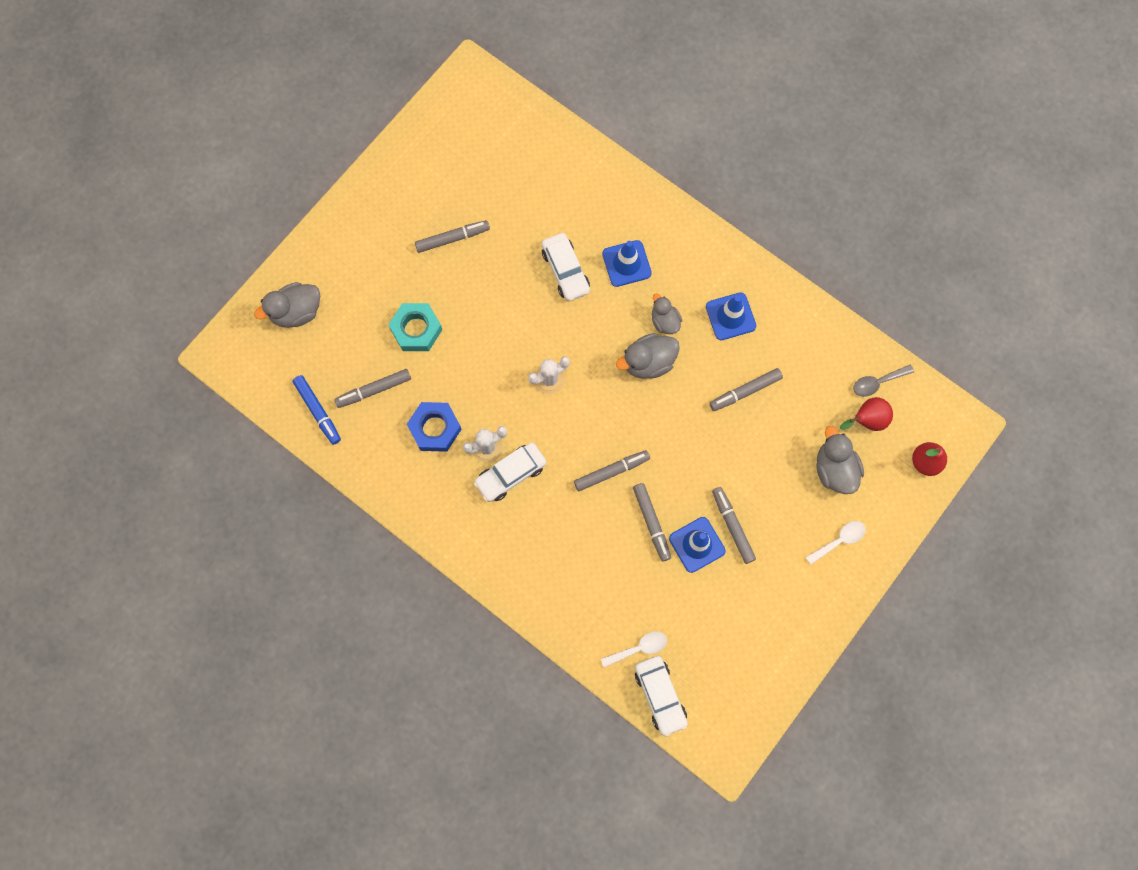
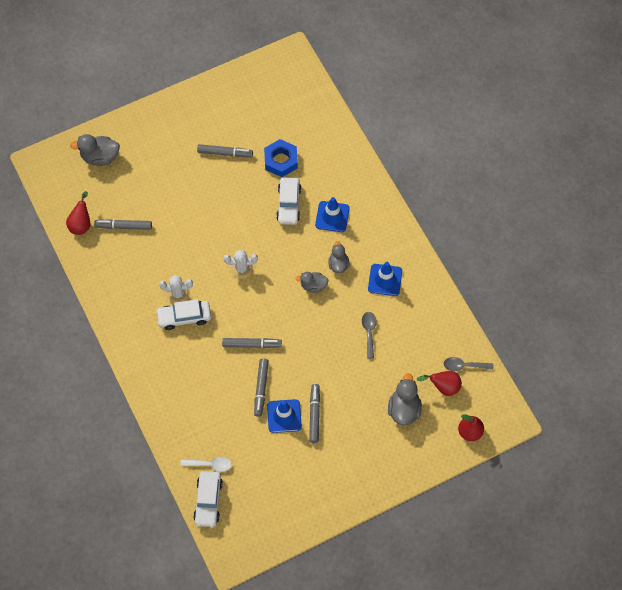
camera: 25 degrees right, 10 degrees down
(318, 411) = (81, 224): blue marker -> red pear
(416, 329) = (171, 200): turquoise nut -> none
(435, 428) = (150, 267): blue nut -> blue nut (281, 160)
(648, 362) = (313, 286): grey duck -> grey duck, size x0.66
(745, 392) = (369, 332): grey marker -> grey spoon
(839, 541) = (382, 456): white spoon -> none

